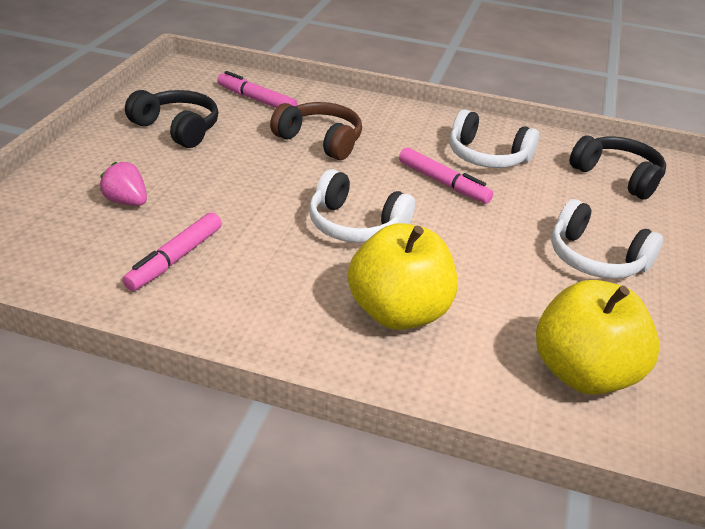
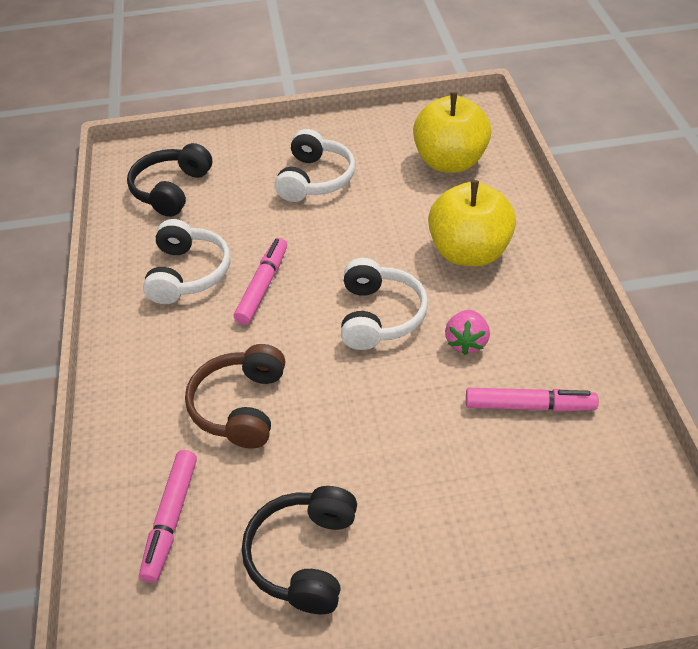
camera: 110 degrees left, 10 degrees up
(126, 202) = (484, 500): pink strawberry -> pink strawberry (466, 342)

